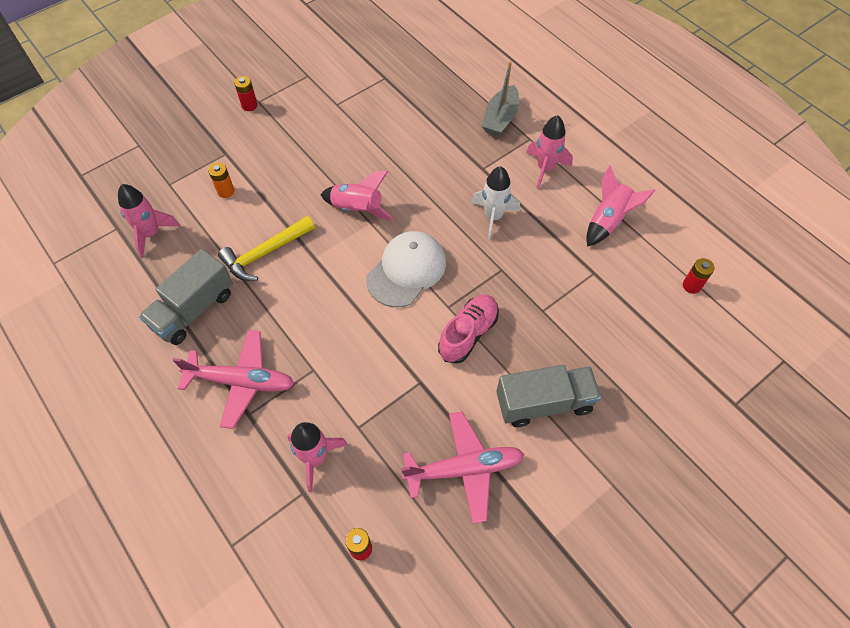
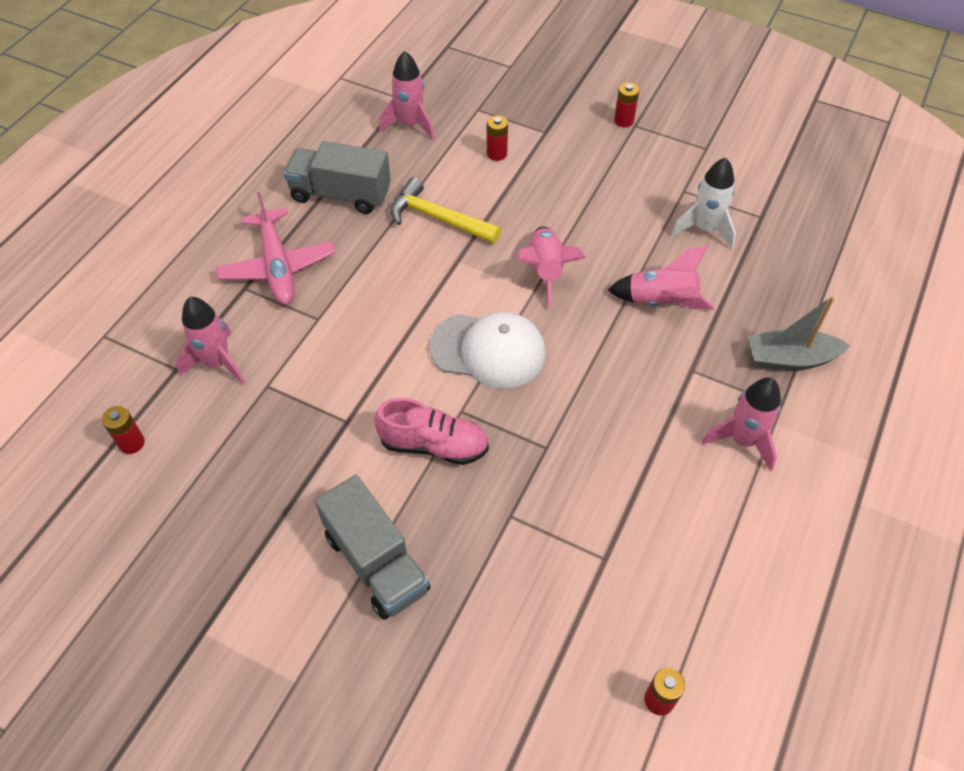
camera: 65 degrees right, 5 degrees down
(226, 191) = (497, 154): orange battery -> red battery
(464, 469) = (255, 506): pink plane -> none
(493, 217) = (621, 409): white rocket -> white rocket (704, 229)
(608, 221) = (705, 549): pink rocket -> pink rocket (661, 302)

